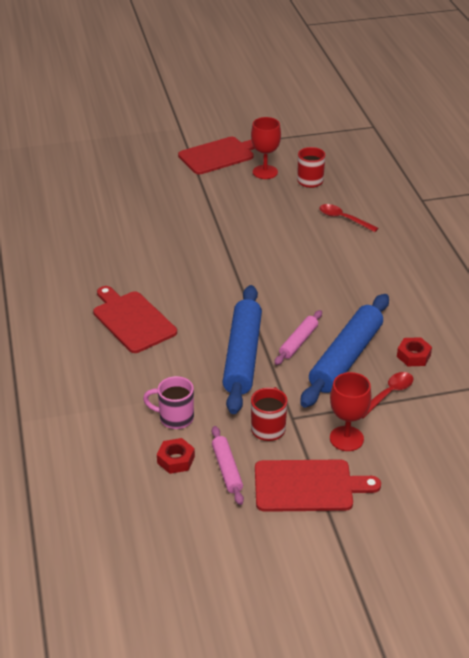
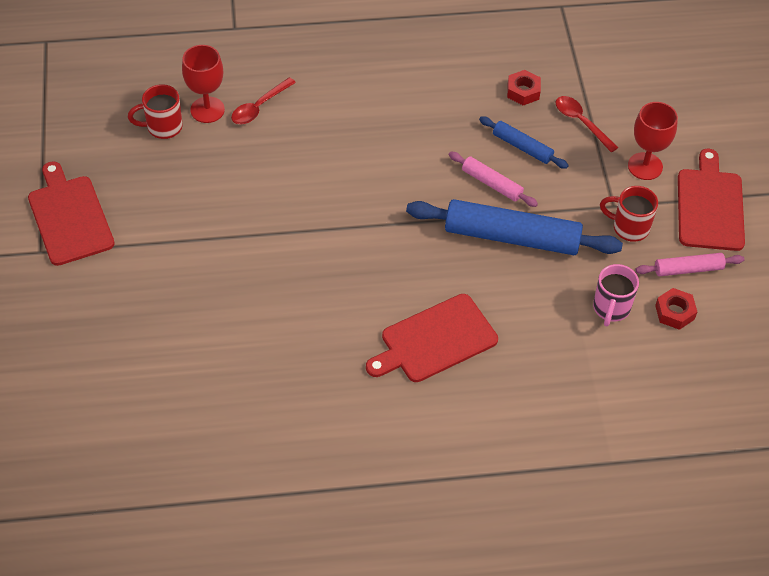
camera: 85 degrees left, 15 degrees up
(265, 172) = (129, 170): red goblet -> red goblet (207, 110)
(345, 358) = (522, 147): blue rolling pin -> blue rolling pin, size x0.51

